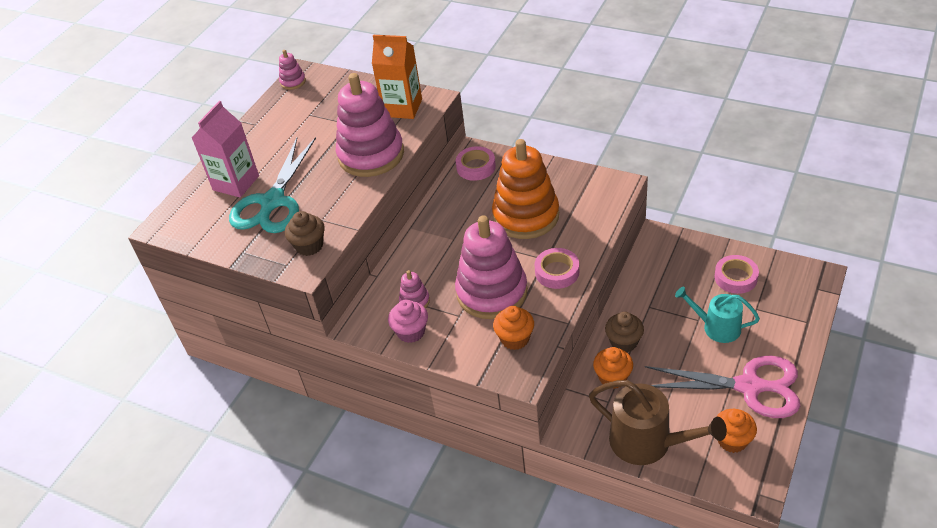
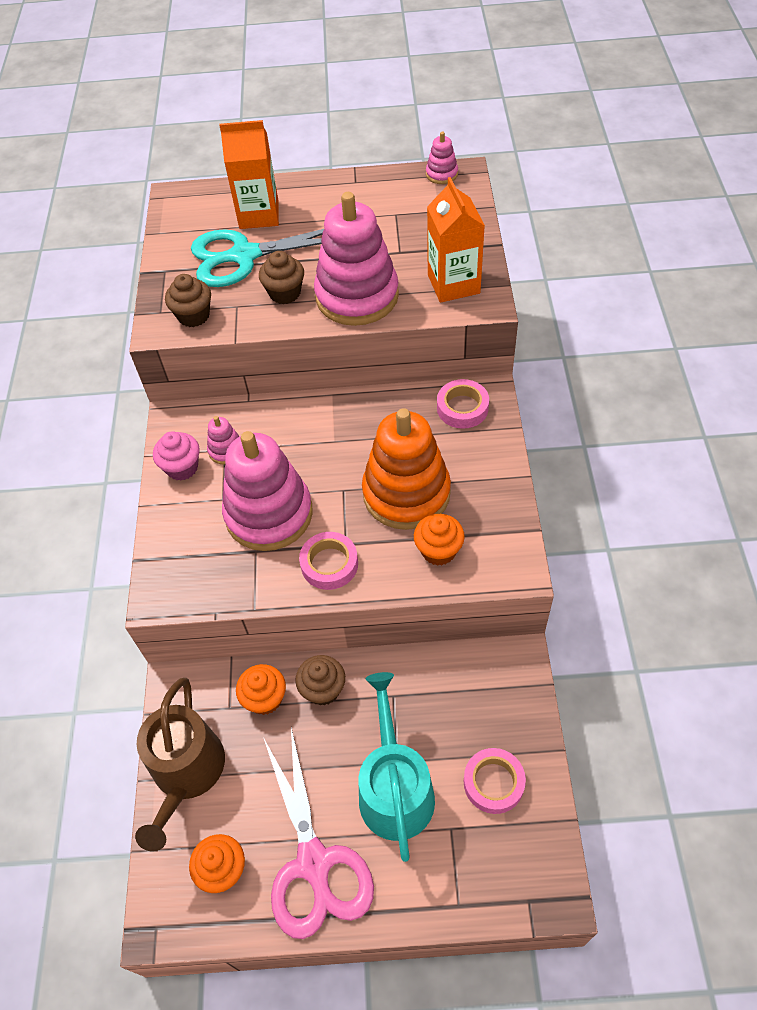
camera: 60 degrees right, 10 degrees up
(236, 183) = (259, 215): pink carton -> orange carton
(333, 190) = (285, 293): none -> brown cupcake
(515, 339) = (209, 566): orange cupcake -> orange cupcake (438, 550)
(717, 327) = (395, 789): turquoise watering can -> turquoise watering can, size x1.52

